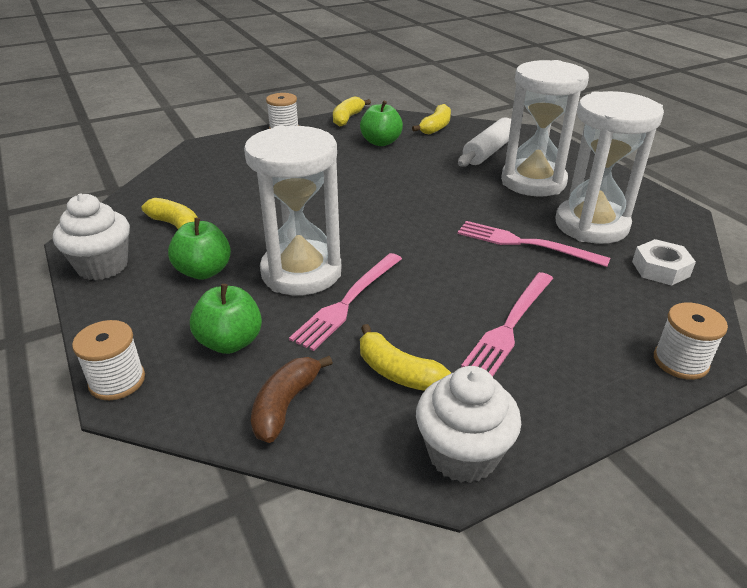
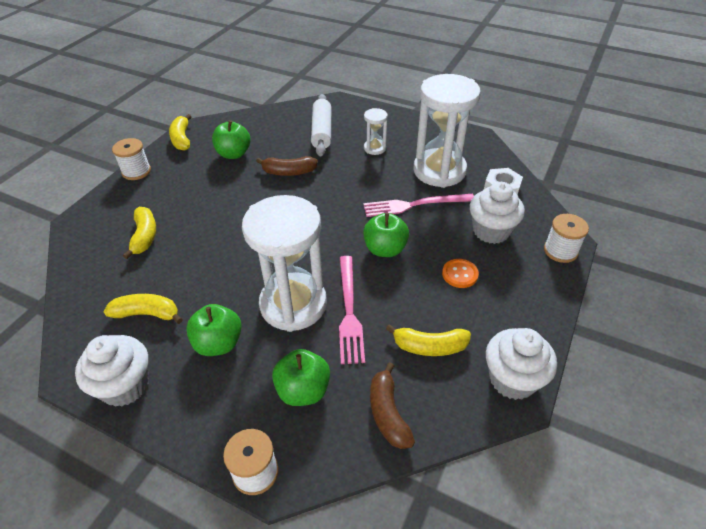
camera: 35 degrees left, 10 degrees up
(417, 171) = (288, 172): none -> brown banana
(435, 127) = (262, 122): yellow banana -> yellow banana (144, 236)
(446, 268) = (385, 249): none -> green apple
(510, 325) = (460, 274): pink fork -> orange button
(533, 182) = (375, 148): white hourglass -> white hourglass, size x0.45
(598, 303) = (491, 231): none -> white cupcake

